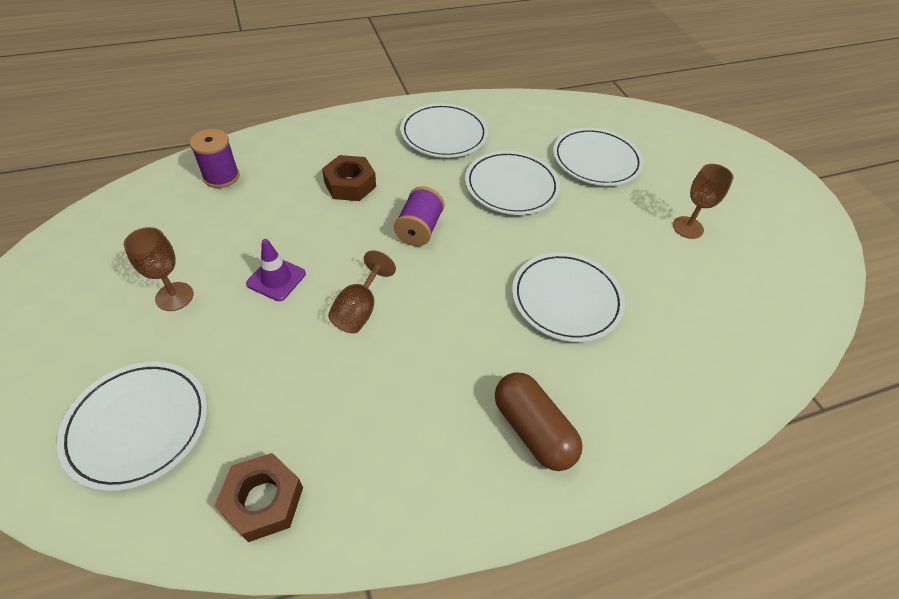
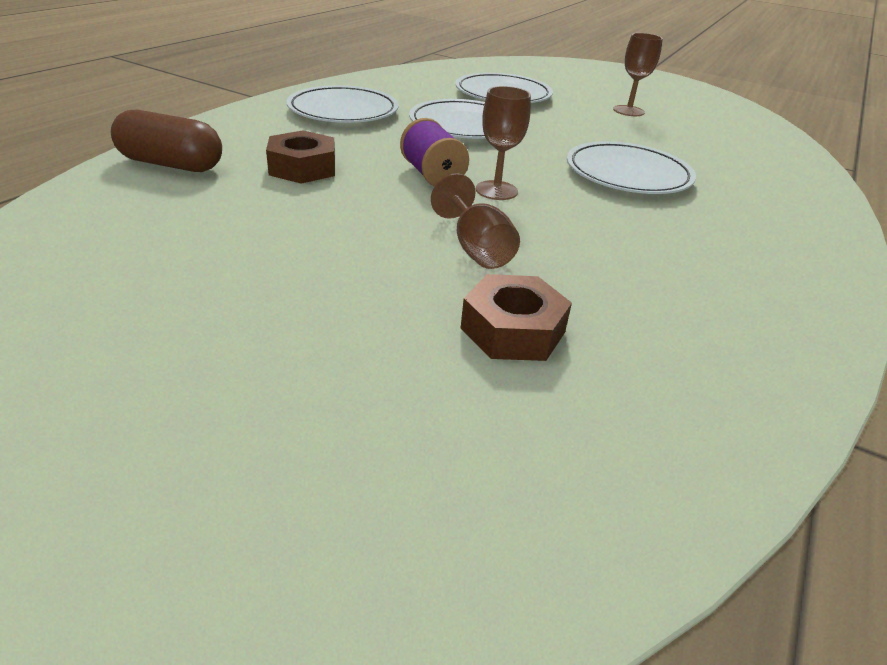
camera: 40 degrees left, 15 degrees down
(138, 426) = (391, 482): white plate -> none
(174, 296) = (225, 335): brown goblet -> brown goblet (496, 190)
(221, 177) = (113, 210): purple spool -> none
(263, 501) = (658, 444): brown nut -> brown nut (513, 330)
(276, 279) = (342, 264): purple traffic cone -> none
(533, 430) = (751, 257): brown capsule -> brown capsule (171, 164)

